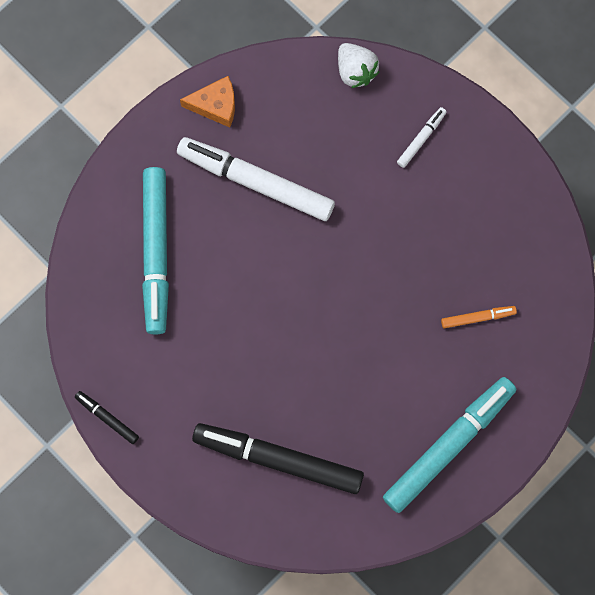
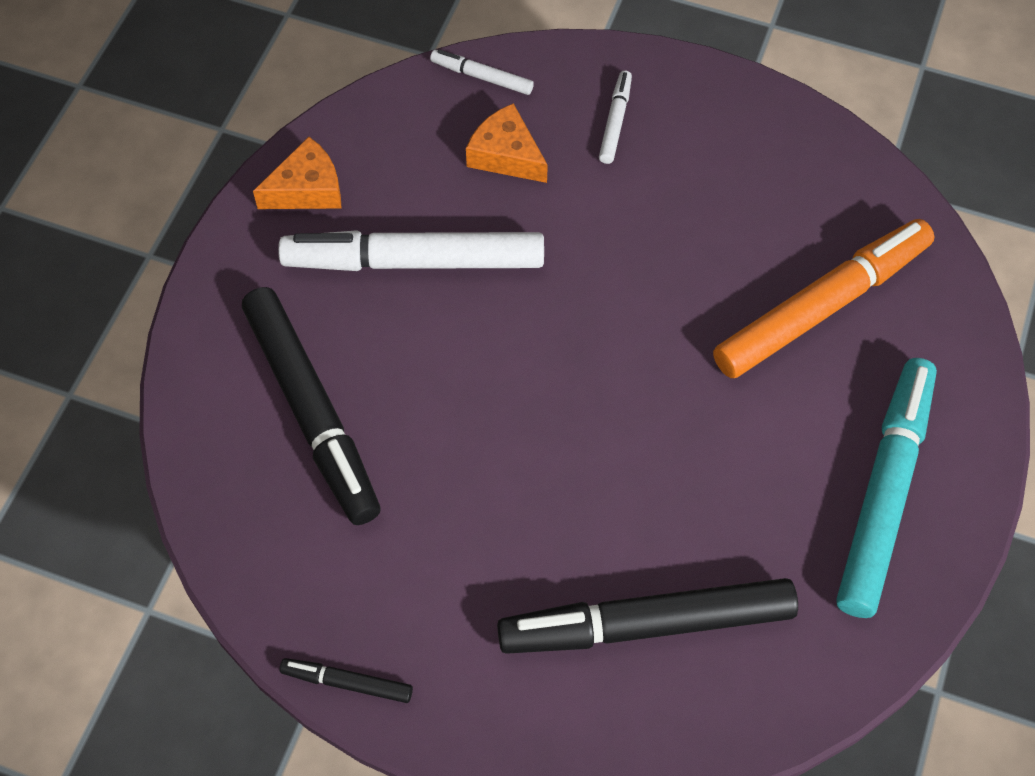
camera: 25 degrees left, 15 degrees down
(156, 252) = (312, 412): turquoise marker -> black marker
(343, 133) = (506, 155): none -> orange cheese
(355, 71) = (482, 77): white strawberry -> white marker
(478, 318) = (822, 307): orange marker -> orange marker, size x2.25

